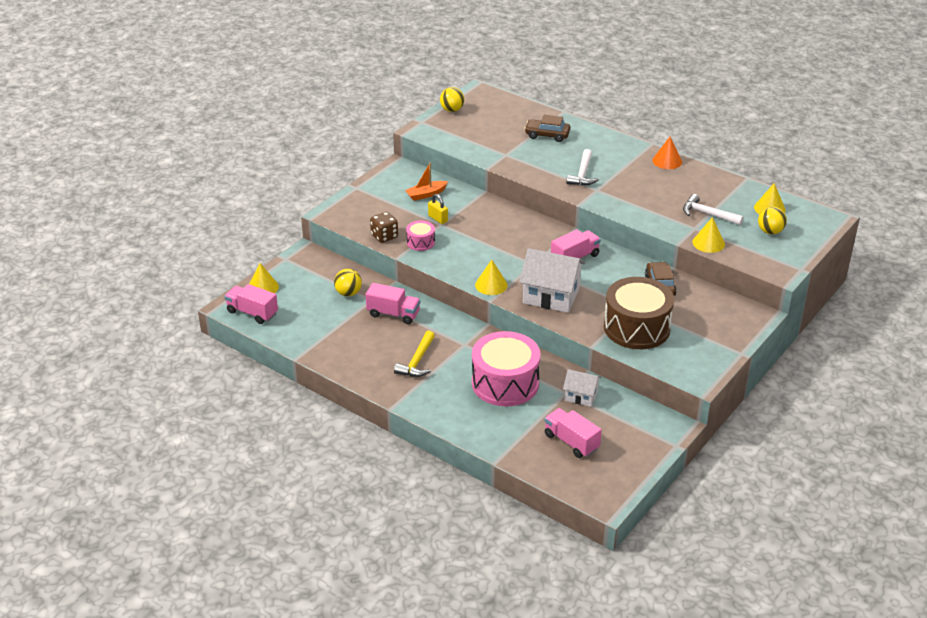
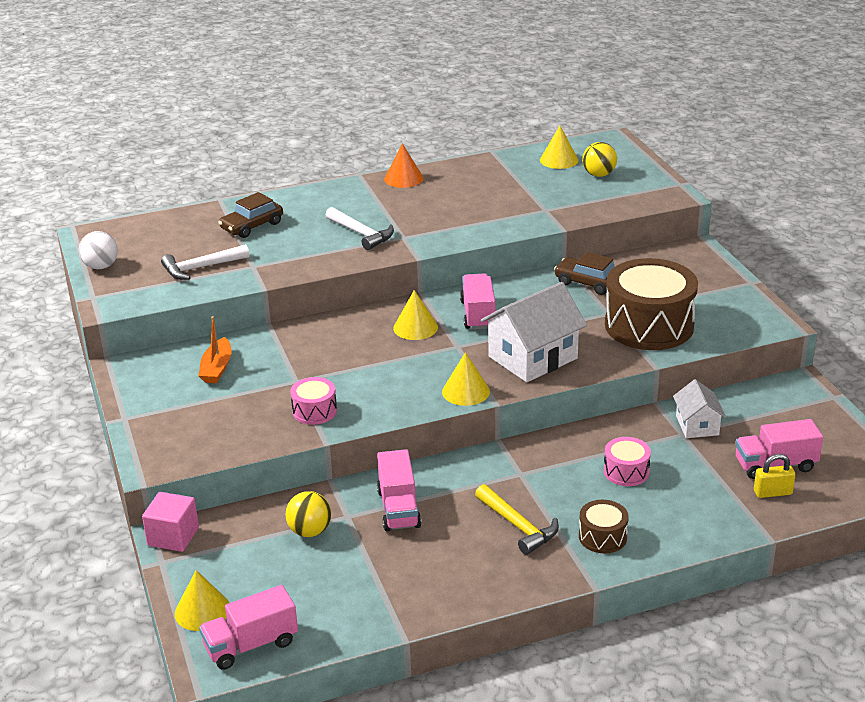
camera: 55 degrees left, 5 degrees down
(306, 253) = (173, 536): none -> pink cube
(384, 236) = (265, 435): brown dice -> none
(393, 314) = (398, 508): pink truck -> pink truck turned 120 degrees clockwise
(436, 396) = (602, 537): none -> brown drum
(438, 219) = (281, 379): yellow padlock -> yellow padlock (772, 492)
(452, 110) = (101, 266): yellow ball -> white ball
(505, 383) = (626, 471): pink drum -> pink drum, size x0.47
(581, 395) = (697, 425): white house -> white house turned 60 degrees counterclockwise
(708, 214) = (529, 194): white hammer -> white hammer (201, 268)
(708, 243) = (581, 212): yellow cone -> yellow cone (415, 327)

